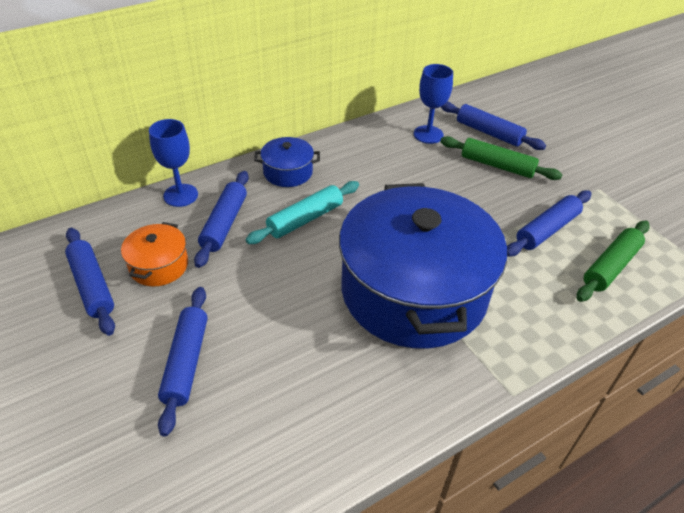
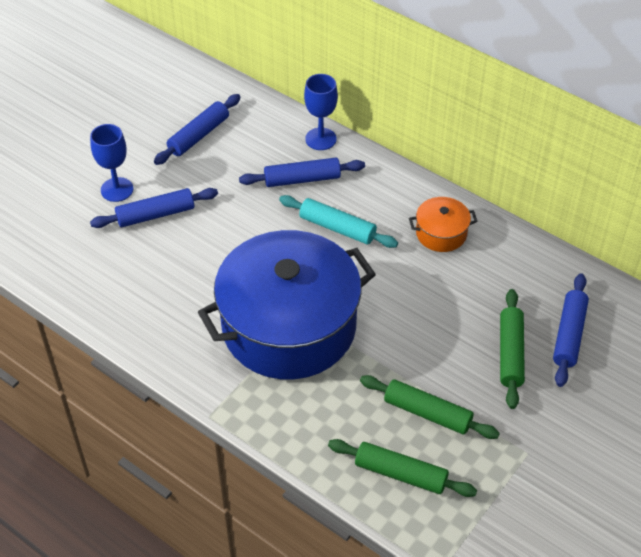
camera: 70 degrees right, 5 degrees up
(159, 265) = (236, 161): orange pot -> orange pot (441, 233)
(288, 172) = (394, 194): blue pot -> none
(428, 134) = (527, 282): blue goblet -> blue goblet (117, 189)
(547, 230) = (427, 413): blue rolling pin -> green rolling pin

